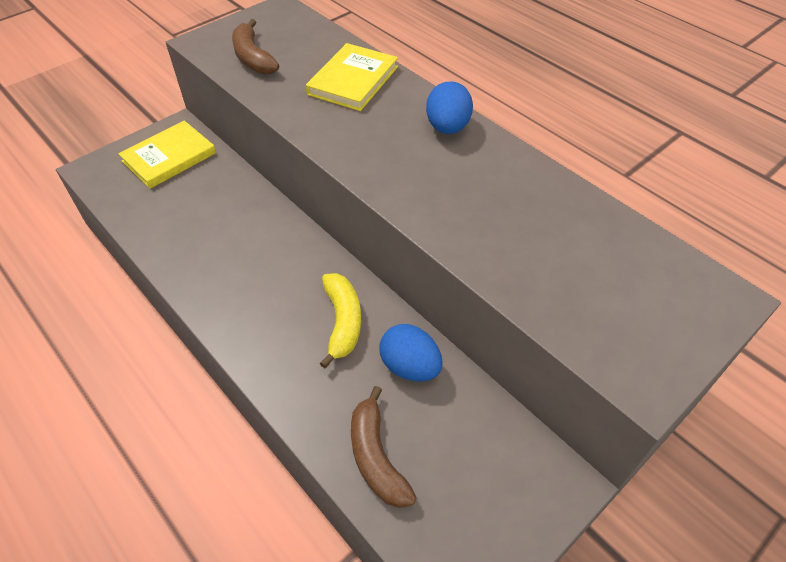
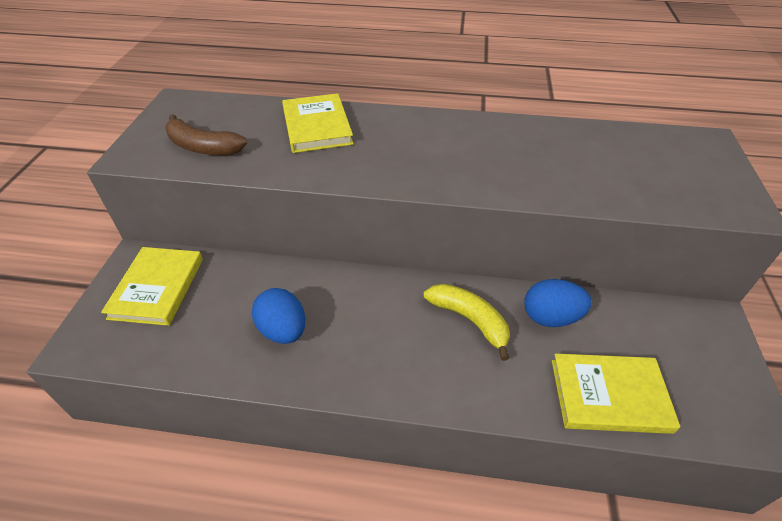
camera: 40 degrees left, 5 degrees down
(376, 457) = (609, 395): brown banana -> yellow book
(447, 128) = (431, 126): blue egg -> blue egg (283, 330)

